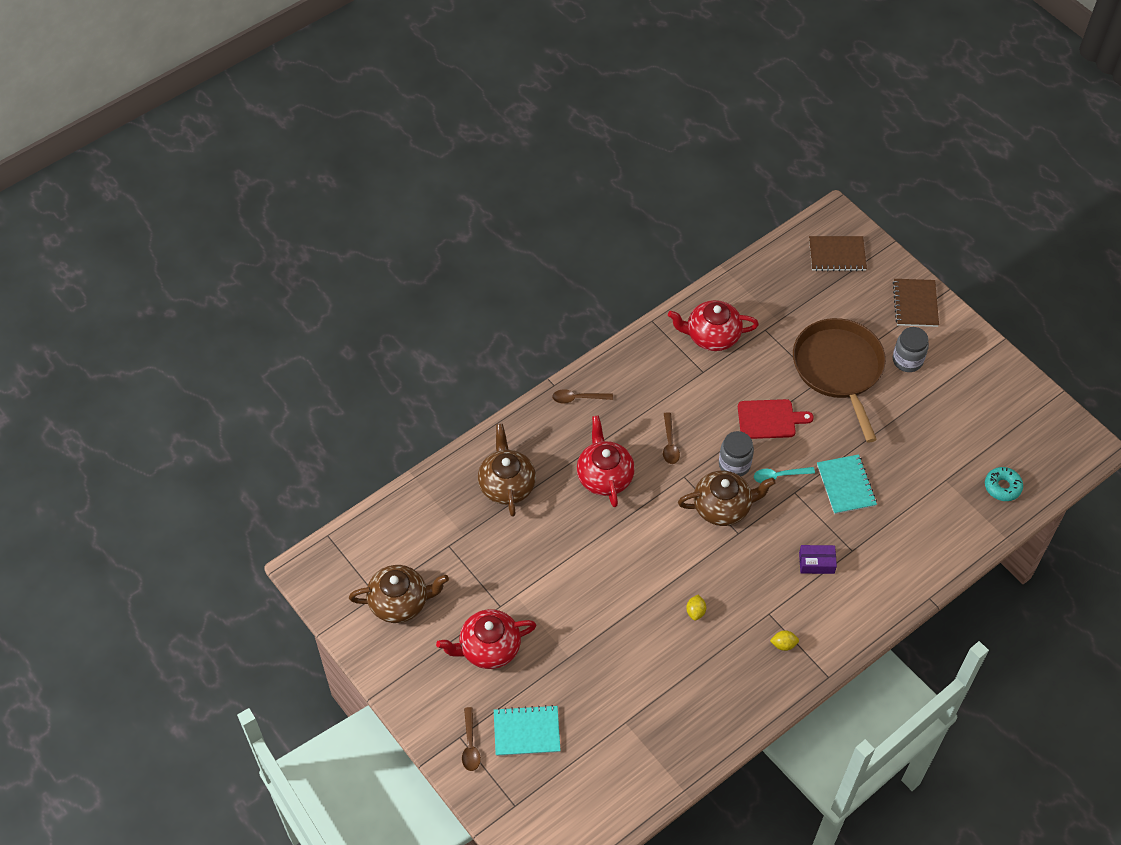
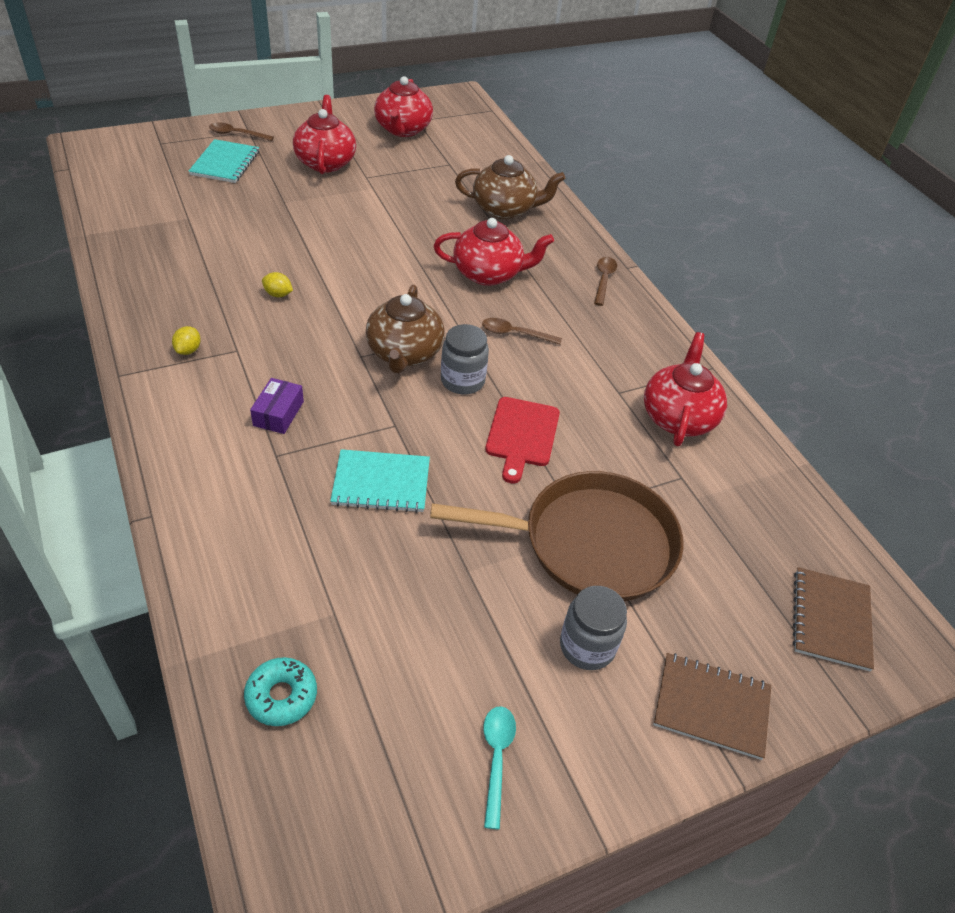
camera: 100 degrees right, 10 degrees down
(400, 602) = (403, 129): brown teapot -> red teapot
(779, 476) = (427, 417): turquoise spoon -> turquoise spoon (496, 758)

